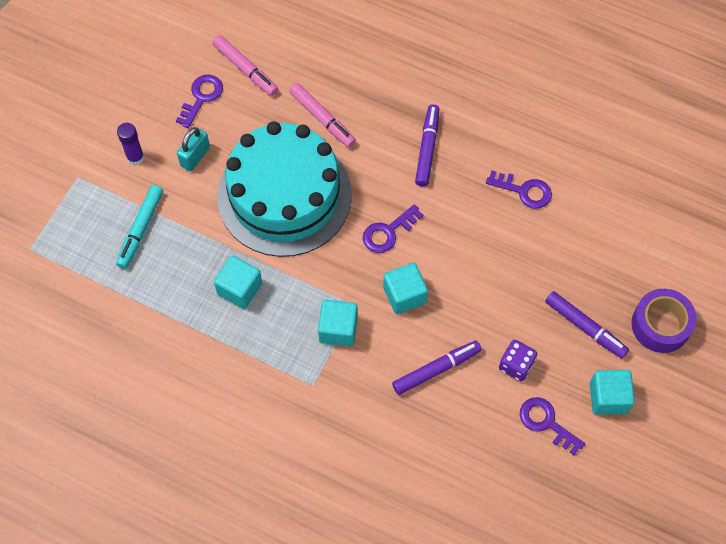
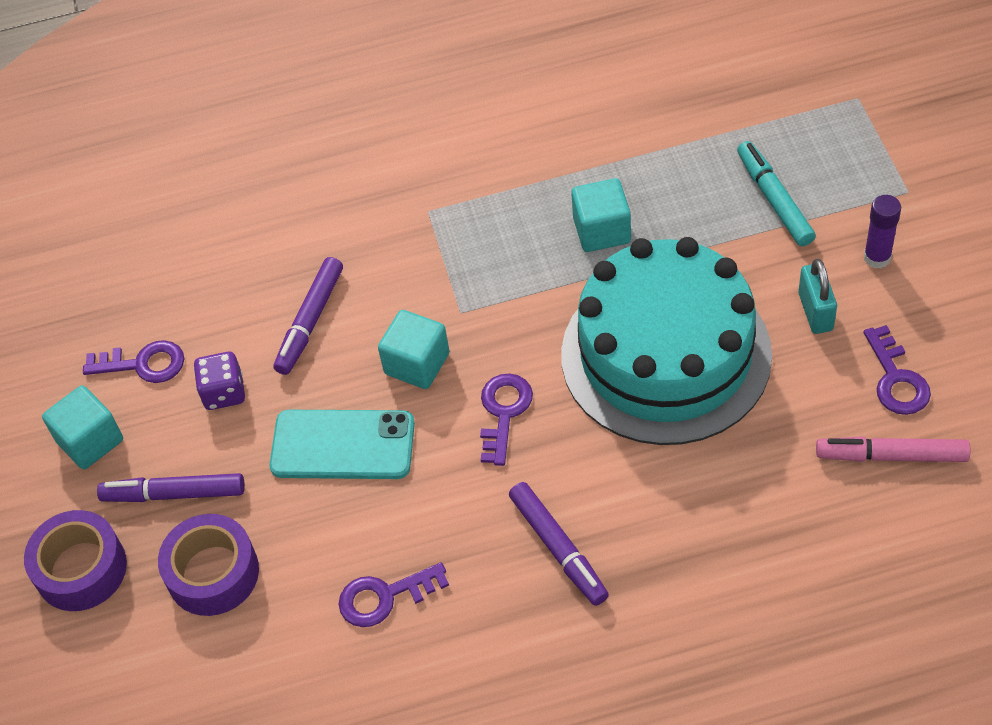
camera: 145 degrees right, 10 degrees down
(322, 119) = (726, 475): pink marker -> none
(338, 329) = (455, 276): turquoise cube -> none
(480, 282) = (343, 445): none -> turquoise phone
(596, 268) = (213, 573): none -> purple tape

